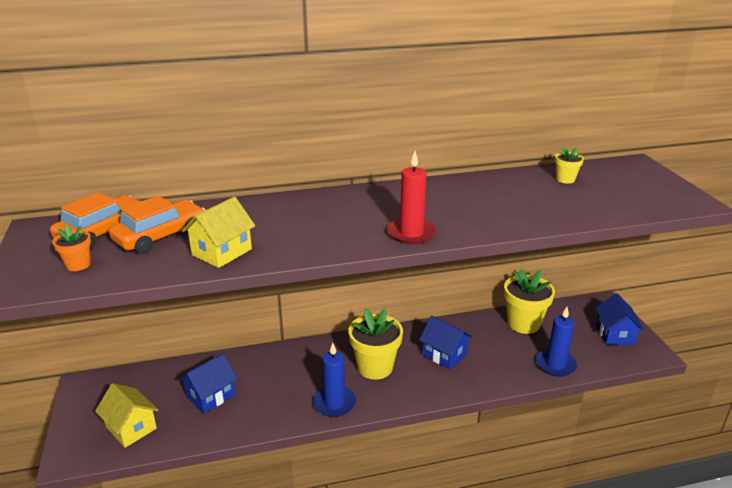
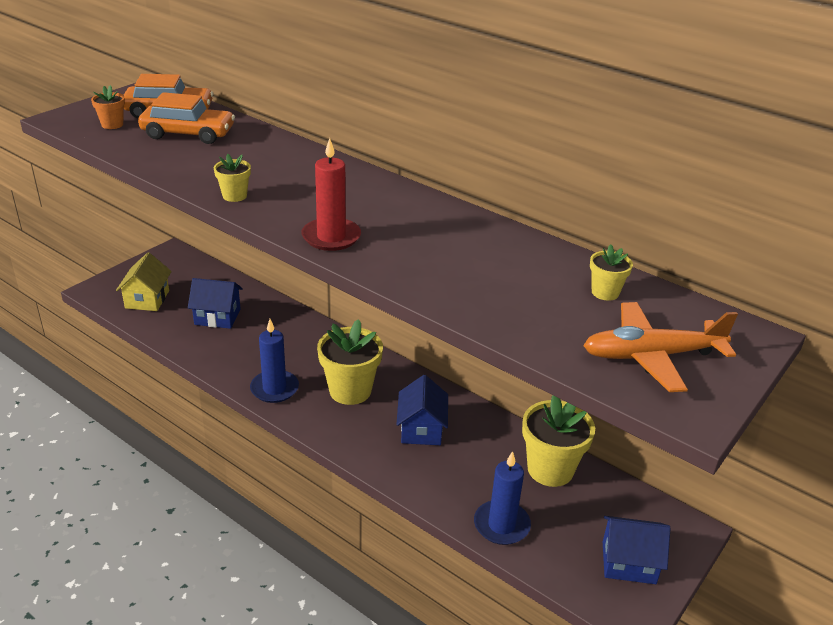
camera: 50 degrees right, 5 degrees up
(222, 252) = (190, 166): yellow house -> none
(301, 249) = (234, 196): none -> yellow flower pot
(615, 334) = (628, 562): blue house -> blue house turned 45 degrees clockwise
(638, 192) = (651, 356): none -> orange plane

